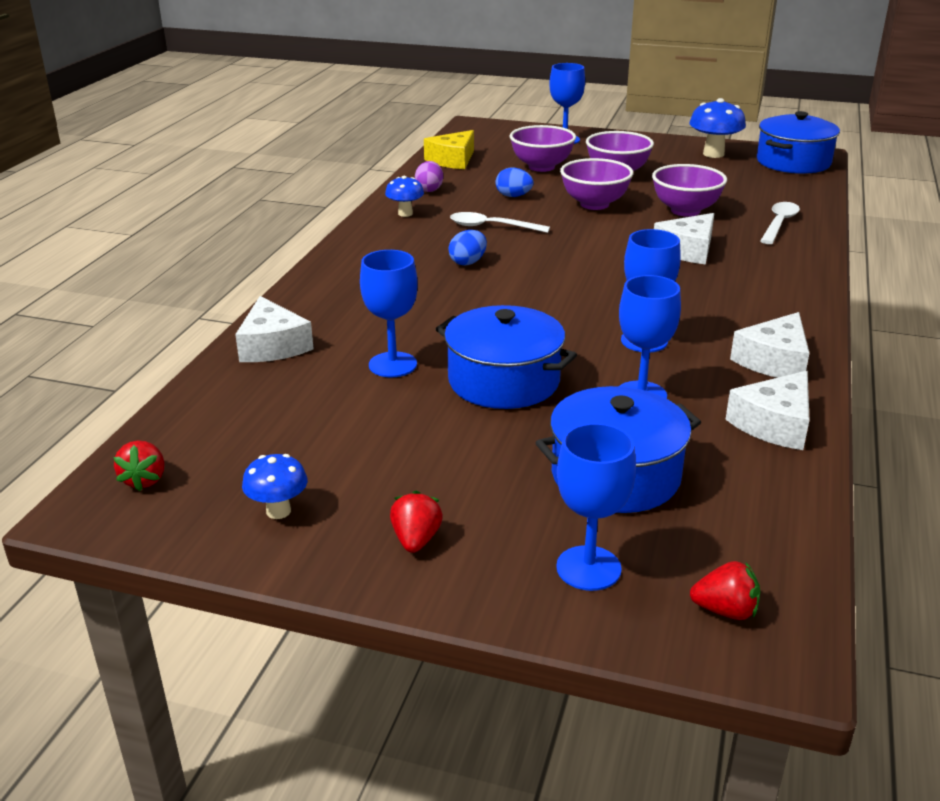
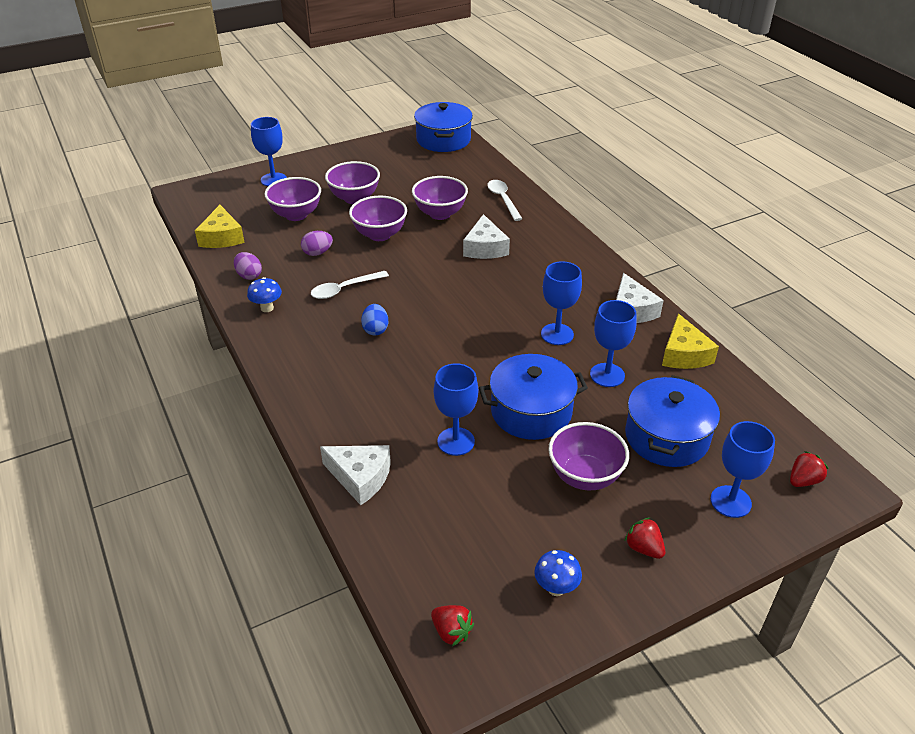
camera: 45 degrees left, 10 degrees up
(464, 453) = (584, 476): none -> purple bowl
(513, 196) = (317, 253): blue egg -> purple egg
(713, 154) = (389, 152): blue mushroom -> none
(774, 424) = (684, 354): white cheese -> yellow cheese

